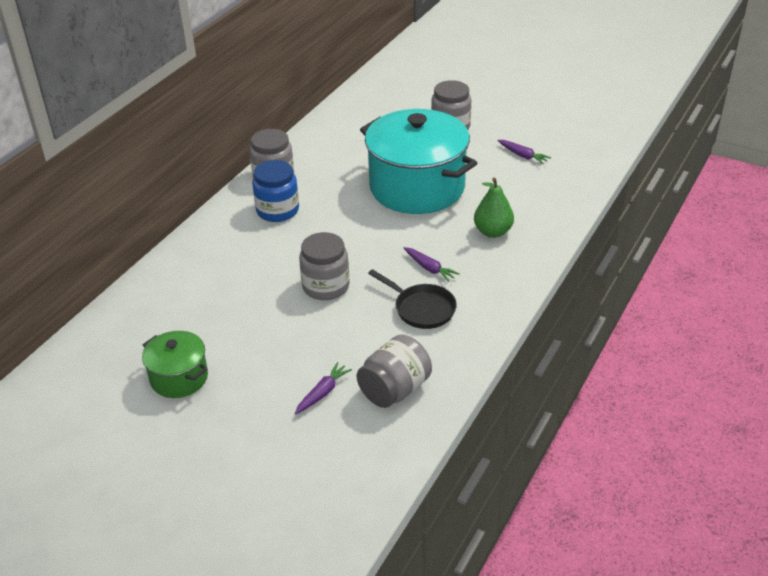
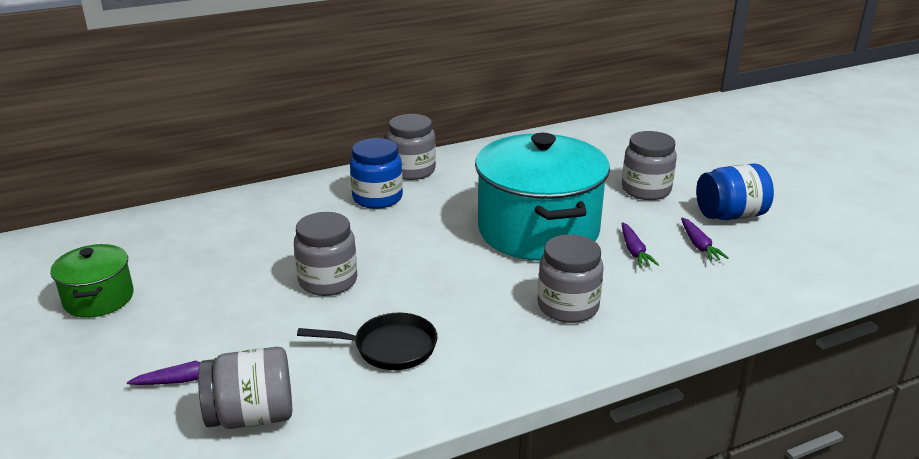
camera: 35 degrees right, 10 degrees down
(421, 309) = (389, 347): black pan -> black pan turned 75 degrees counterclockwise
(429, 268) = (451, 311): purple carrot -> purple carrot (634, 251)
(492, 232) = (568, 306): green pear -> grey jar
(519, 125) = (730, 215): none -> blue jar

